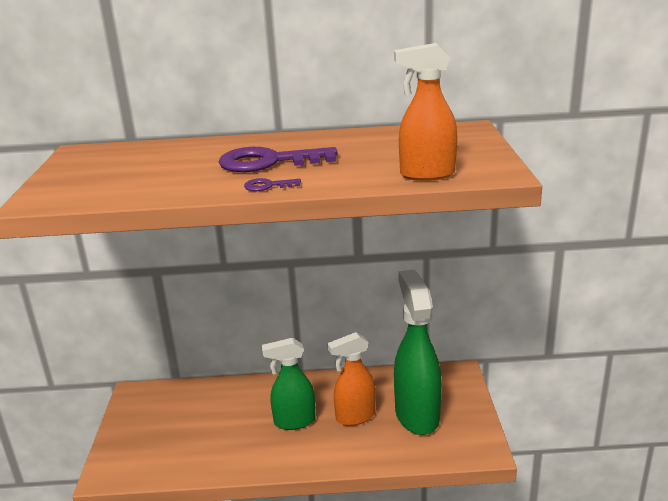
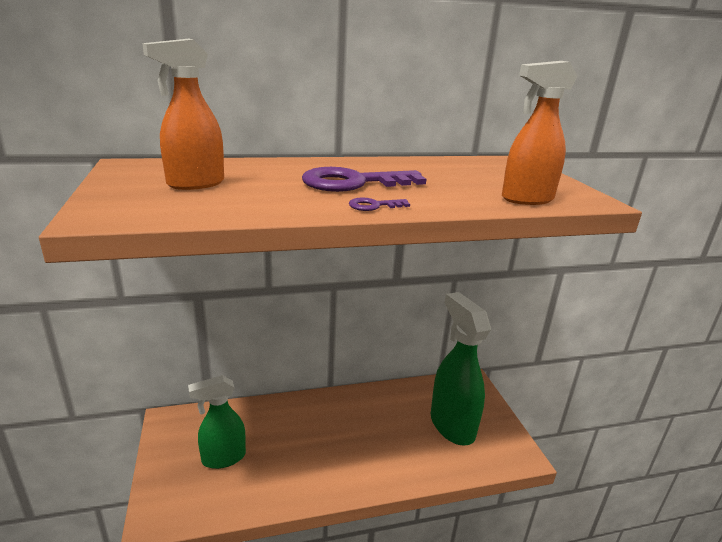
camera: 15 degrees left, 0 degrees up
(294, 421) = (341, 440): green spray bottle -> green spray bottle (223, 458)
(355, 417) = (397, 431): orange spray bottle -> orange spray bottle (195, 184)

